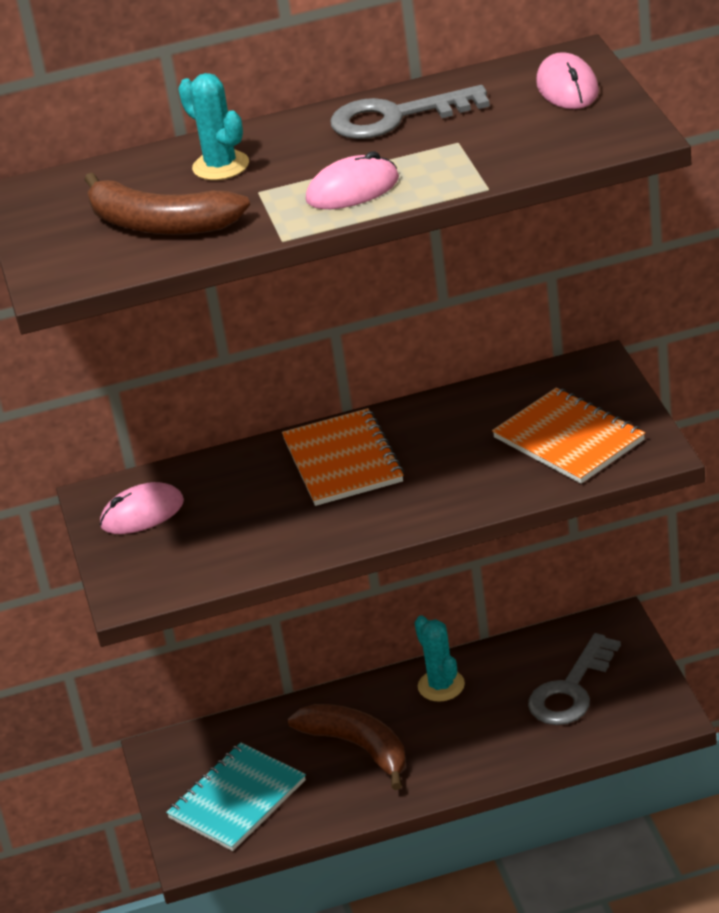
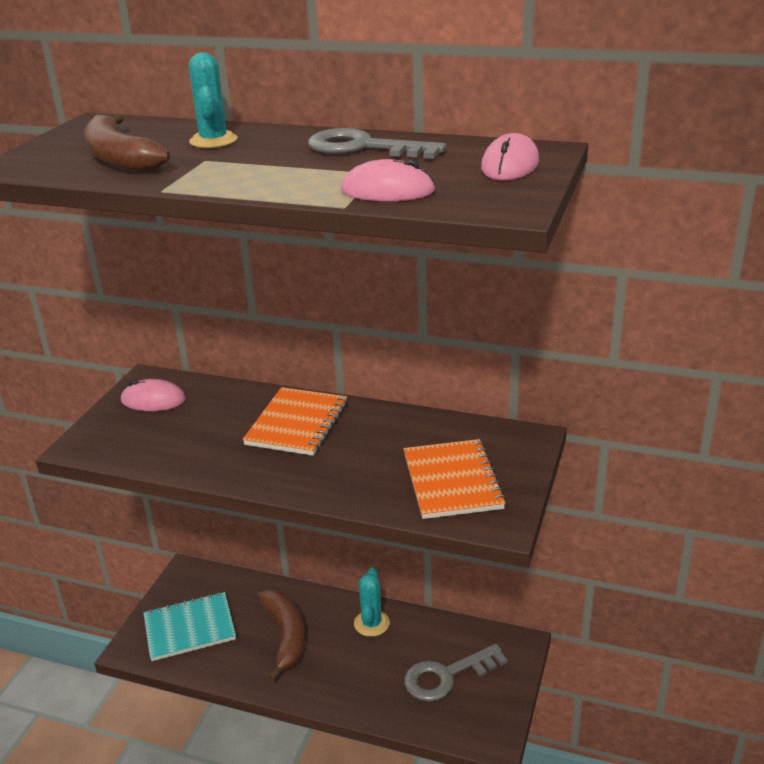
camera: 30 degrees right, 5 degrees down
(352, 190) = (258, 177): pink mouse -> pink mouse (388, 191)

